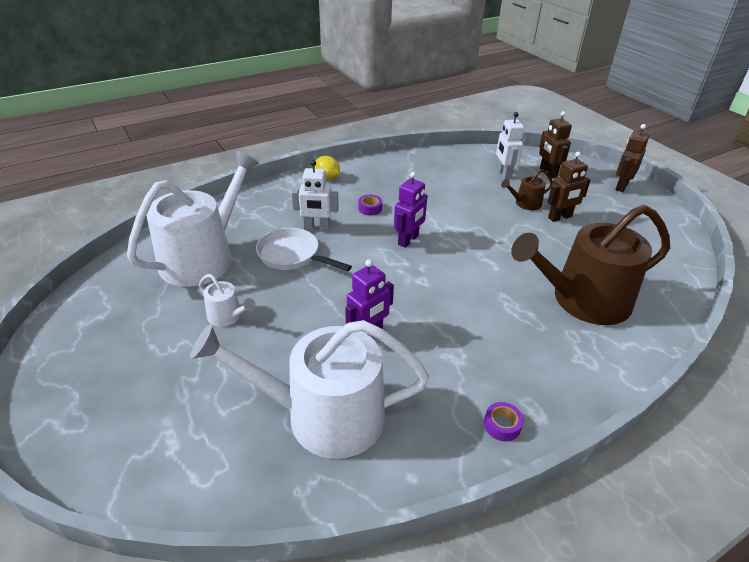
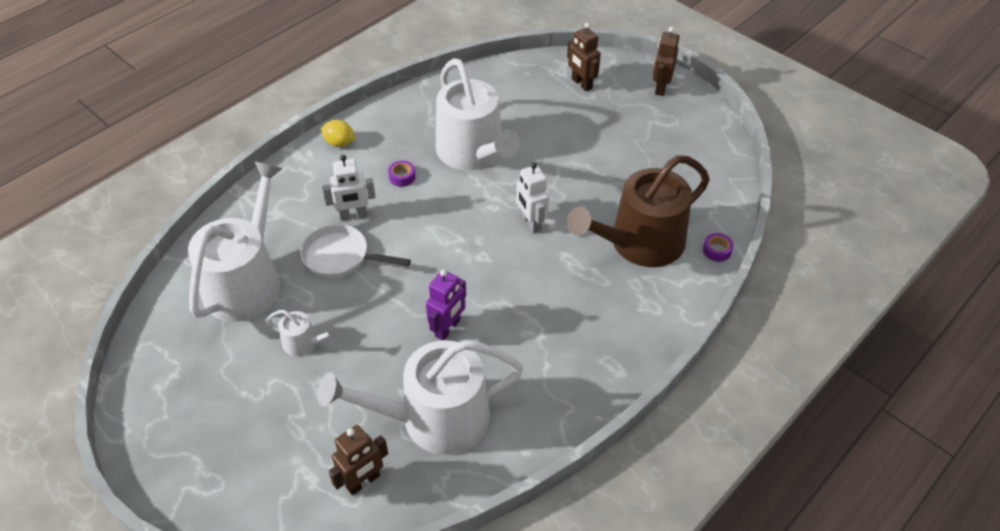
camera: 15 degrees left, 10 degrees up
(408, 240) = (455, 210): purple robot -> none
(438, 203) = (473, 153): none -> white watering can
(502, 425) = (589, 387): purple tape -> purple tape (717, 250)
(504, 174) = (534, 95): white robot -> white robot (531, 223)
(525, 203) = (565, 134): brown watering can -> none
(560, 217) = (603, 145): brown robot -> brown robot (363, 482)

